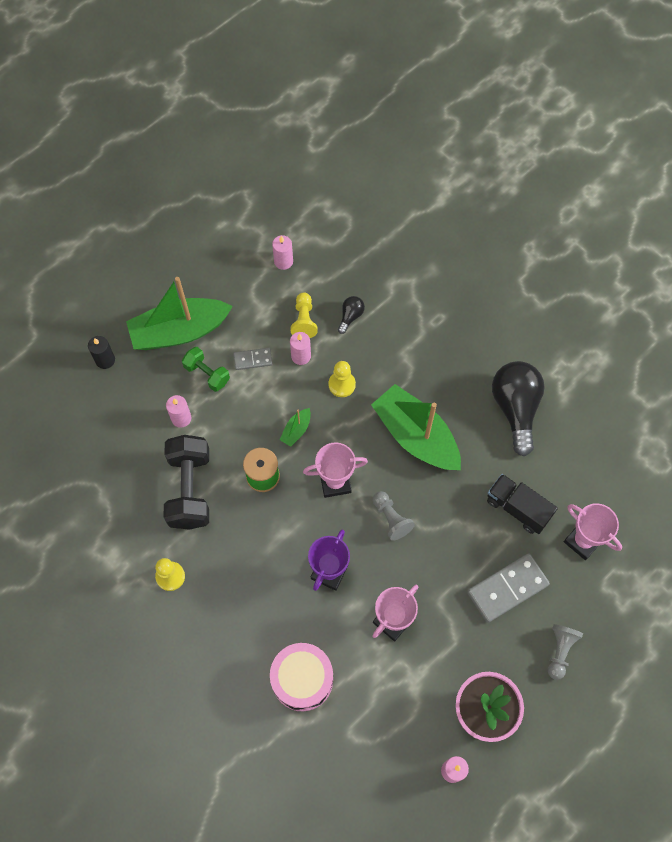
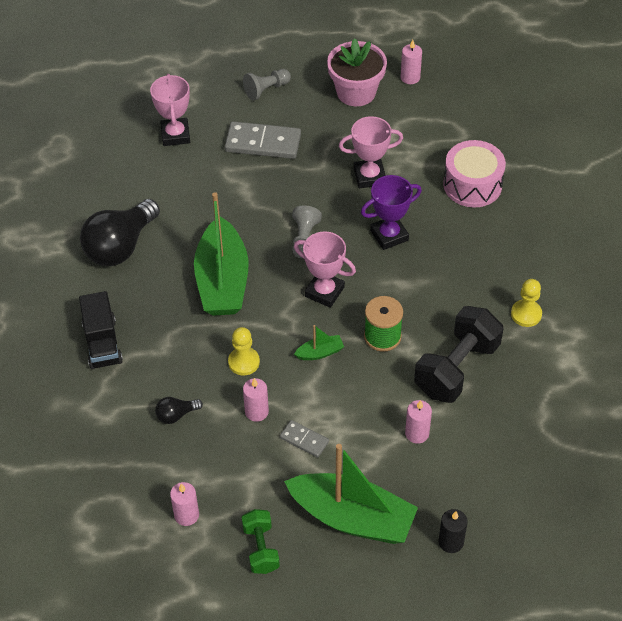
camera: 140 degrees left, 15 degrees down
(207, 374) = (359, 457): green dumbbell -> green dumbbell (261, 548)
(304, 320) = (222, 442): yellow pawn -> none
(518, 508) = (198, 183): black truck -> black truck (102, 343)

